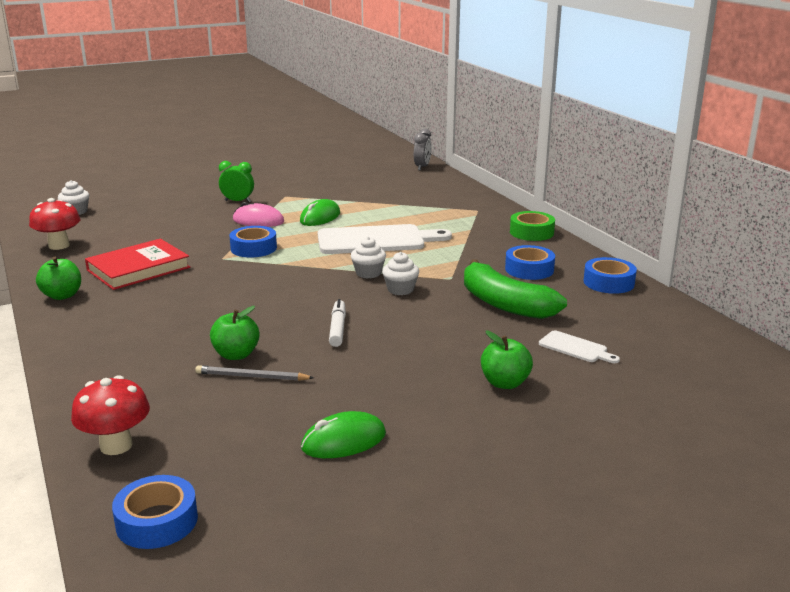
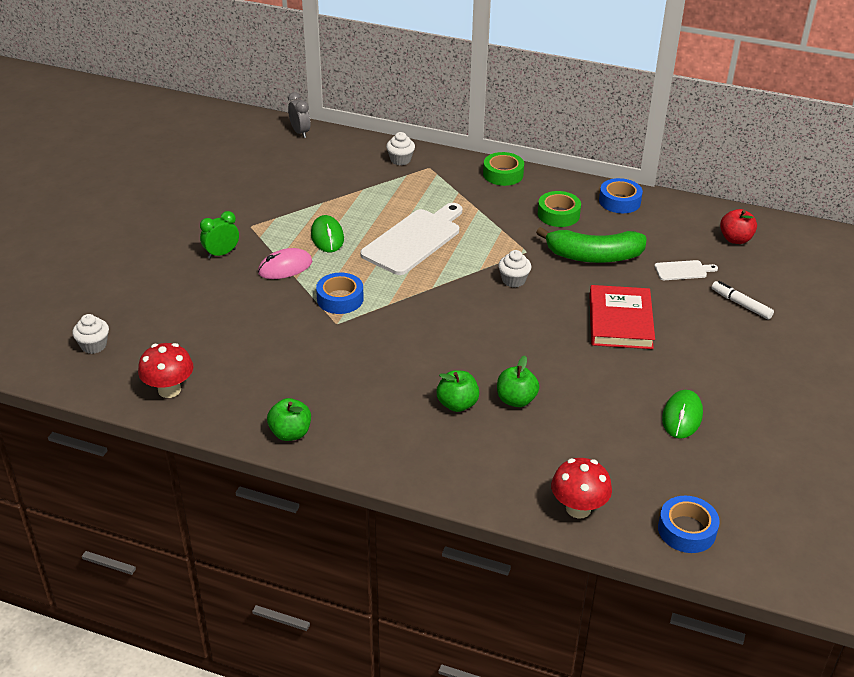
camera: 45 degrees left, 15 degrees up
(138, 269) = (293, 372): red book -> red book (620, 321)
(252, 377) = (557, 409): grey pencil -> none
(338, 328) = (535, 338): white marker -> white marker (741, 304)
(368, 273) = (467, 277): white cupcake -> white cupcake (400, 160)
(505, 383) = (690, 321): green apple -> green apple (457, 404)
(529, 269) = (558, 214): blue tape -> green tape
(686, 351) = (735, 239): none -> red apple

